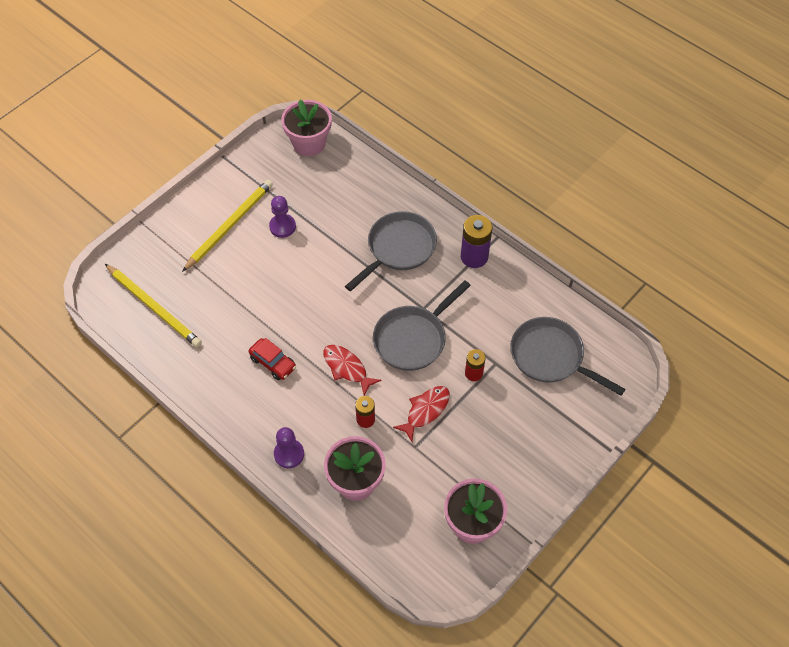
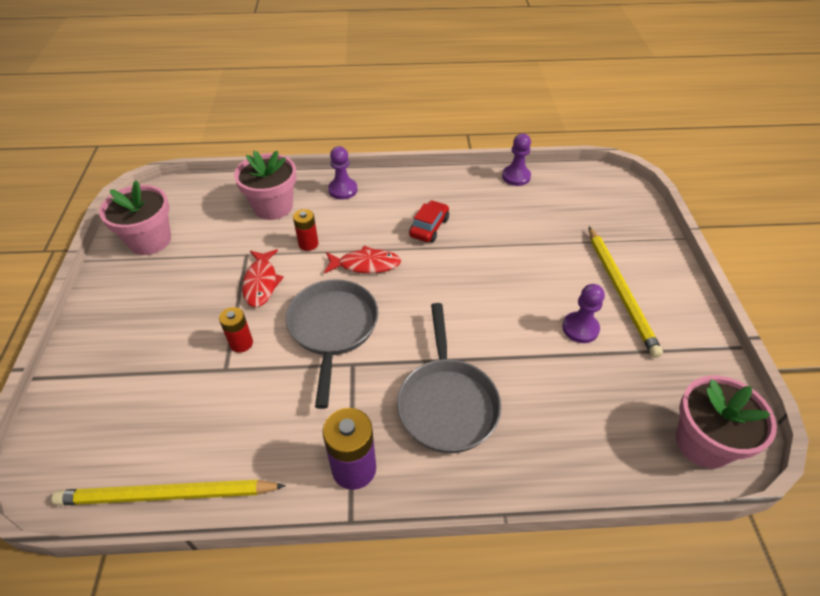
camera: 135 degrees right, 10 degrees down
(154, 307) = (566, 197): yellow pencil -> yellow pencil (167, 495)
(157, 354) = (516, 177): none -> purple pawn
(273, 363) = (429, 227): red car -> red car turned 120 degrees clockwise
(550, 357) = (163, 422): grey pan -> none

